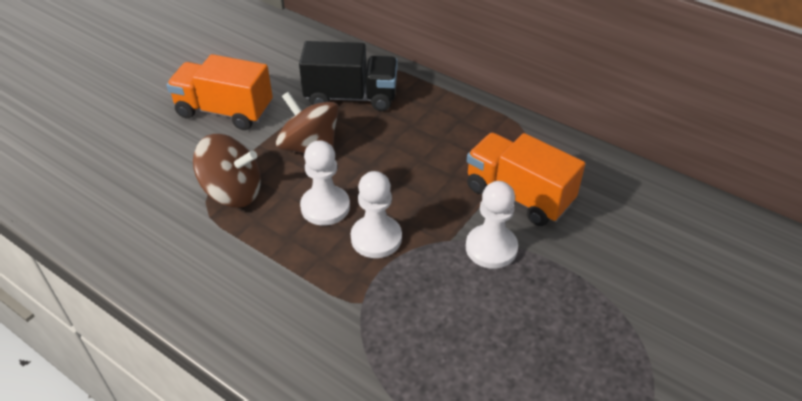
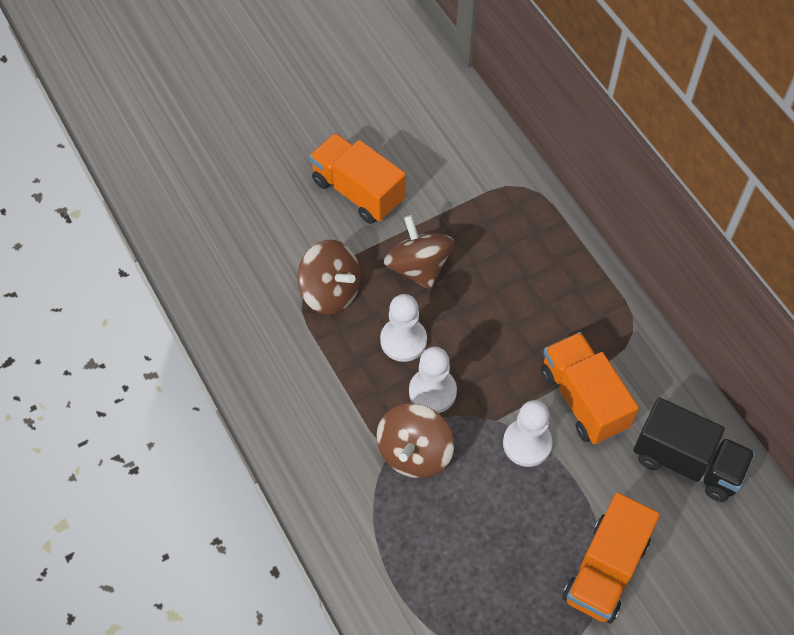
camera: 25 degrees right, 15 degrees up
(351, 97) = (484, 219): black truck -> black truck (687, 462)
(387, 296) = (414, 453): none -> brown spinning top
(634, 327) = (605, 570): none -> orange truck

